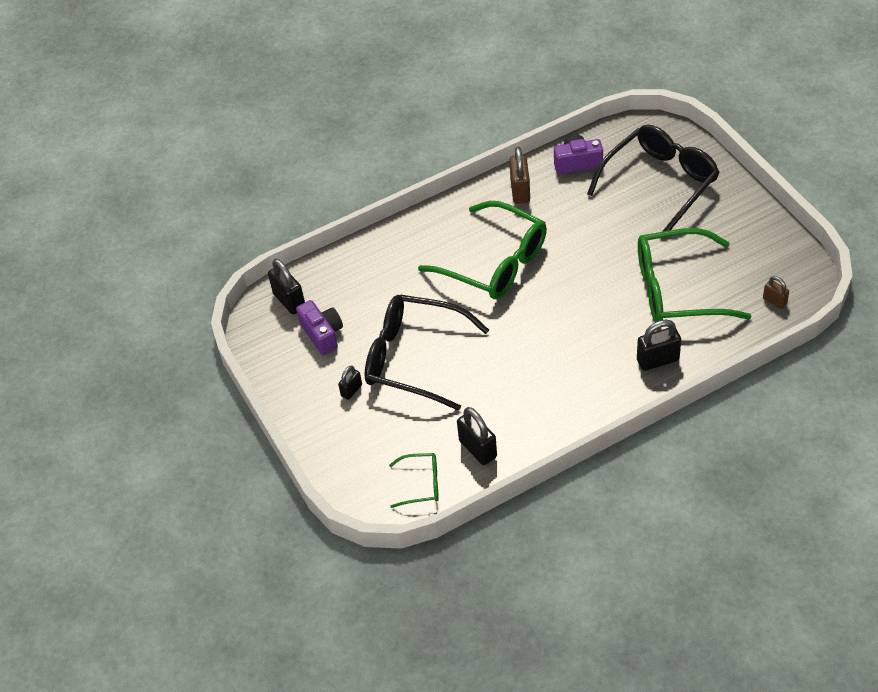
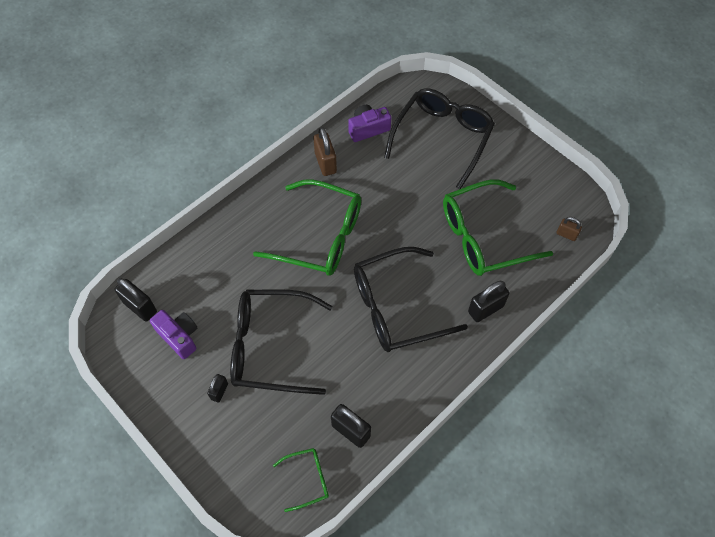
camera: 20 degrees left, 10 degrees up
(559, 343) = (396, 307): none -> black glasses

